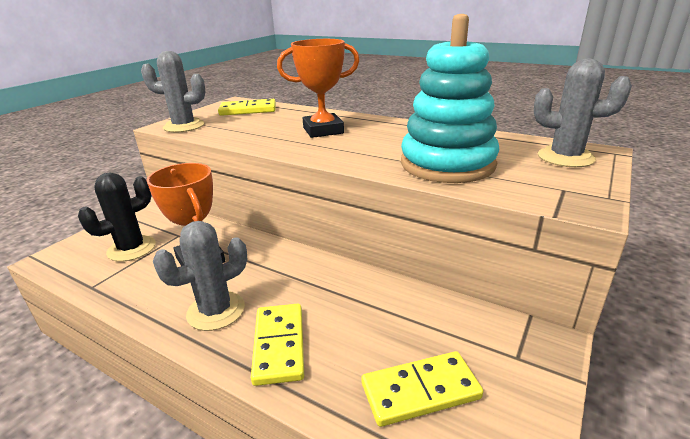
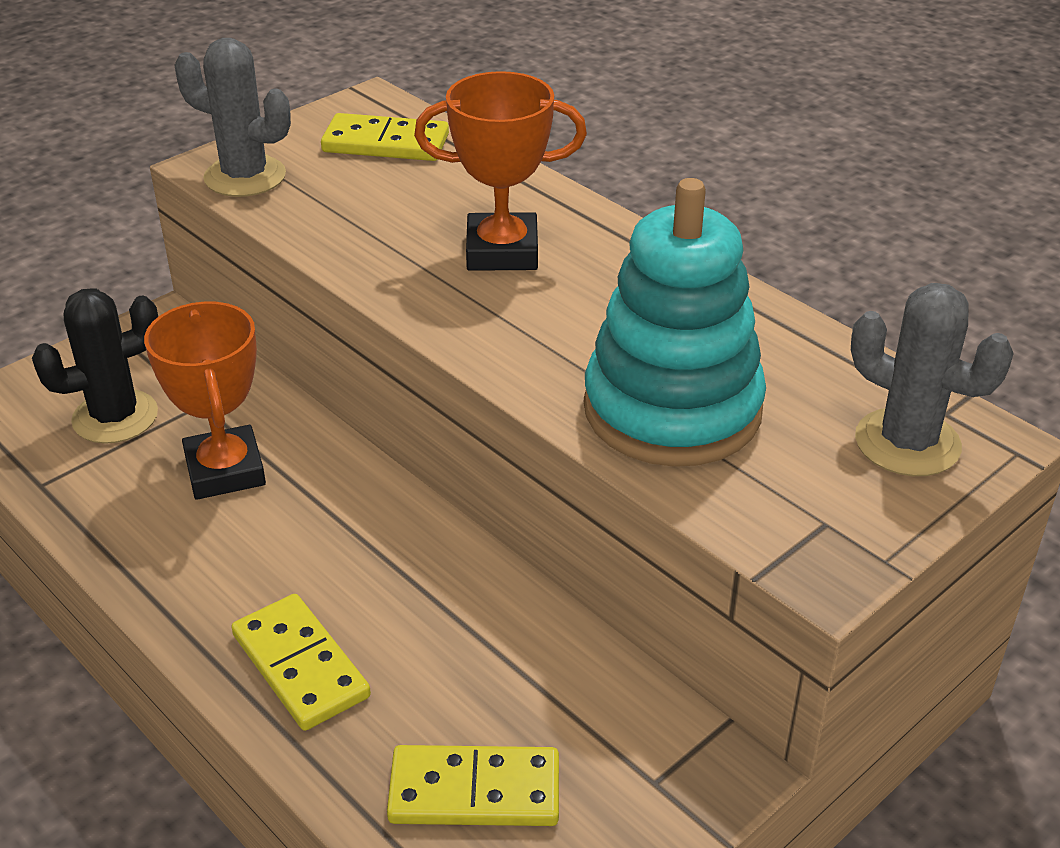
camera: 15 degrees right, 10 degrees up
(216, 311) = (223, 581): grey cactus -> none
(279, 345) = (300, 666): yellow domino -> yellow domino turned 45 degrees counterclockwise

